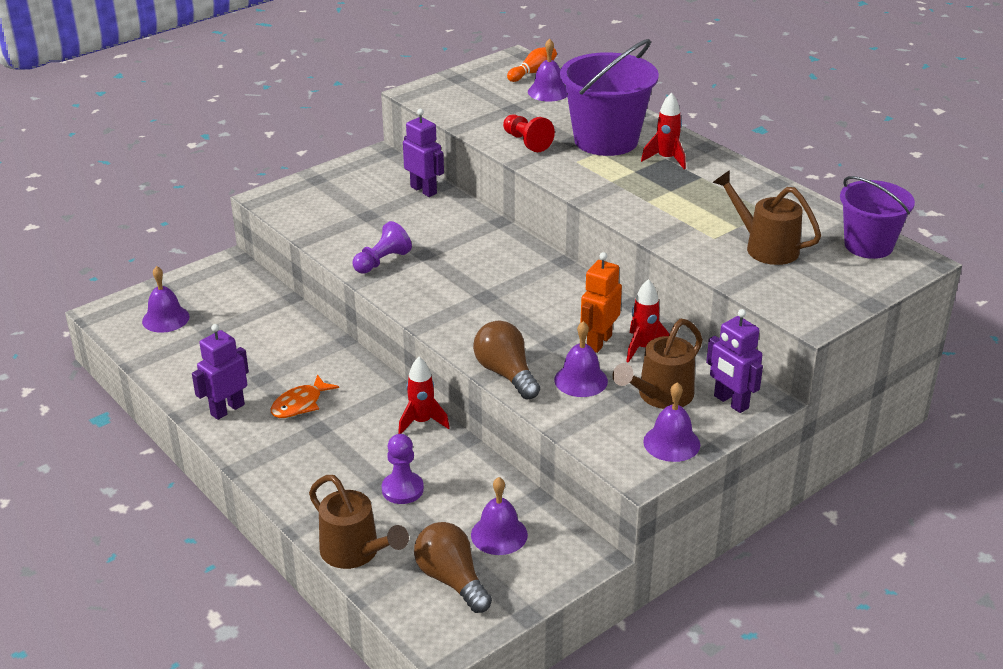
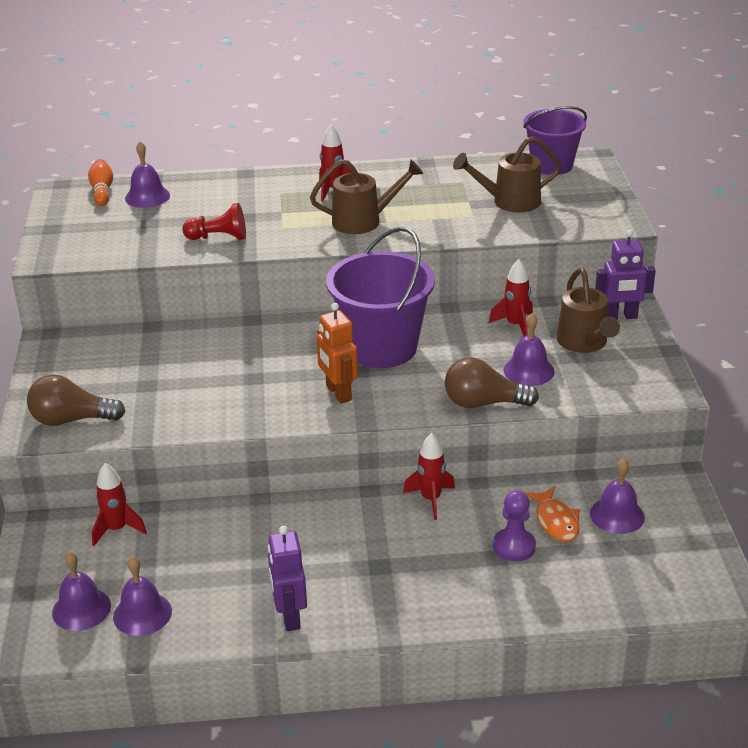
camera: 55 degrees left, 0 degrees up
(256, 295) = (117, 529): none -> red rocket
(300, 404) = (330, 564): orange fish -> orange fish (556, 521)
(355, 553) = (576, 607): brown watering can -> brown watering can (364, 221)
(382, 261) = (237, 405): purple pawn -> none
(424, 190) = (146, 339): purple robot -> none
(451, 580) = (653, 563): brown light bulb -> brown light bulb (71, 420)
(598, 342) = (486, 342): orange robot -> orange robot (338, 393)
(606, 140) = (267, 203): purple bucket -> purple bucket (381, 347)
(671, 443) = (646, 362): purple bell -> purple bell (142, 614)

